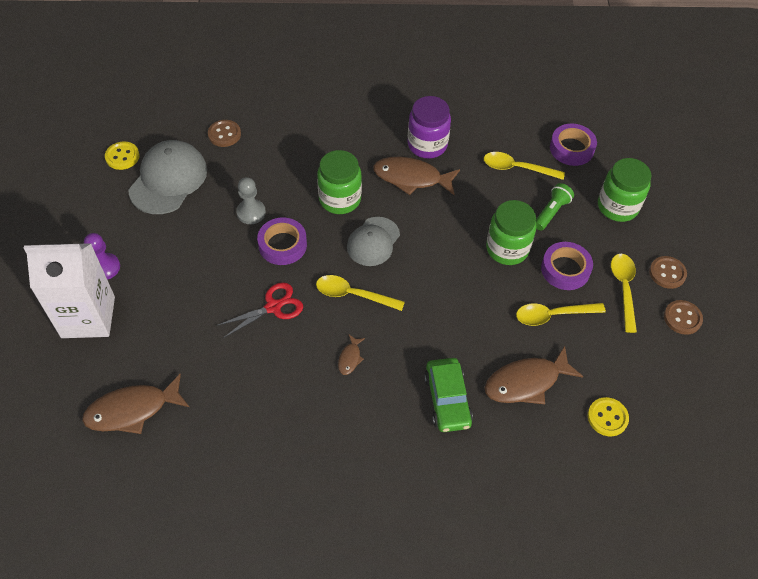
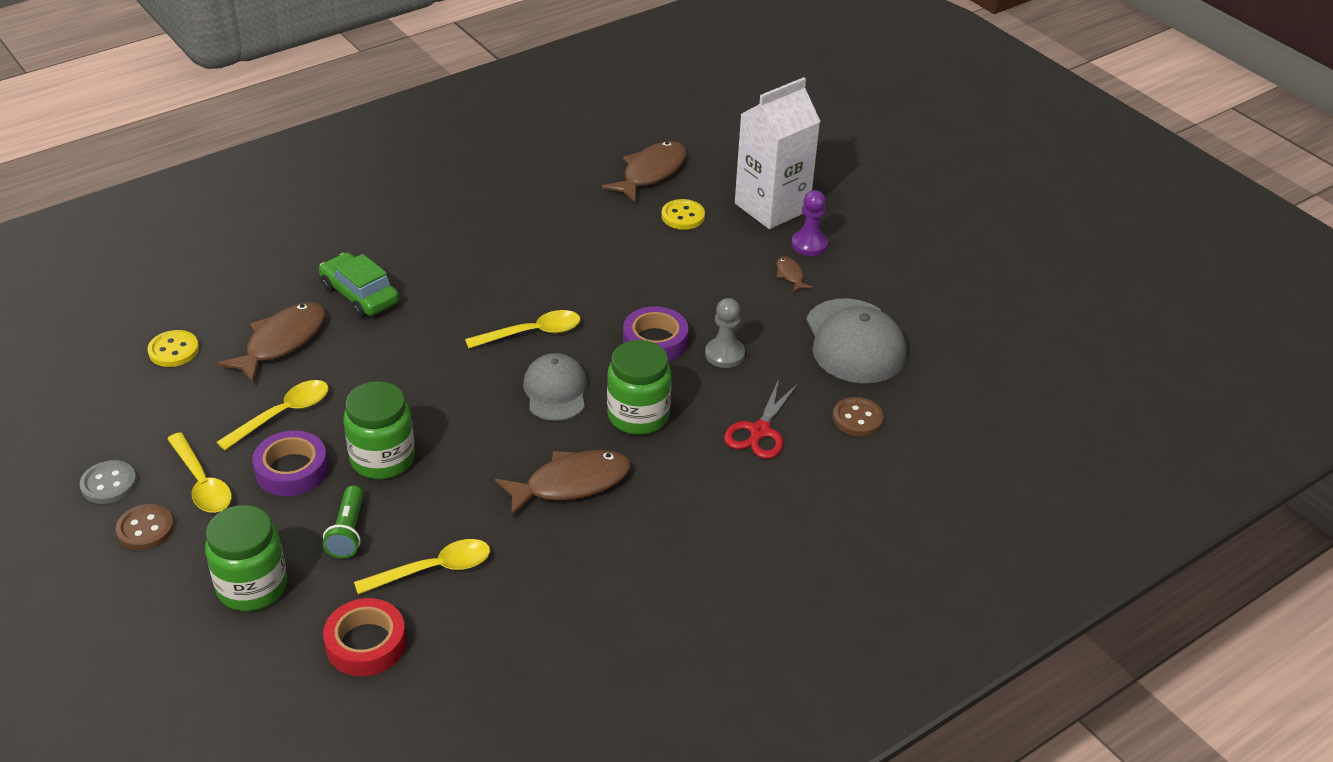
camera: 145 degrees right, 15 degrees down
(122, 157) = (935, 339): yellow button -> yellow button (683, 216)
(273, 307) = (606, 287): red scissors -> red scissors (760, 431)
(350, 358) = (487, 283): brown fish -> brown fish (790, 275)
(427, 145) = (586, 538): purple jar -> none
(571, 148) = (366, 644): purple tape -> red tape
(682, 318) = (109, 484): brown button -> grey button

